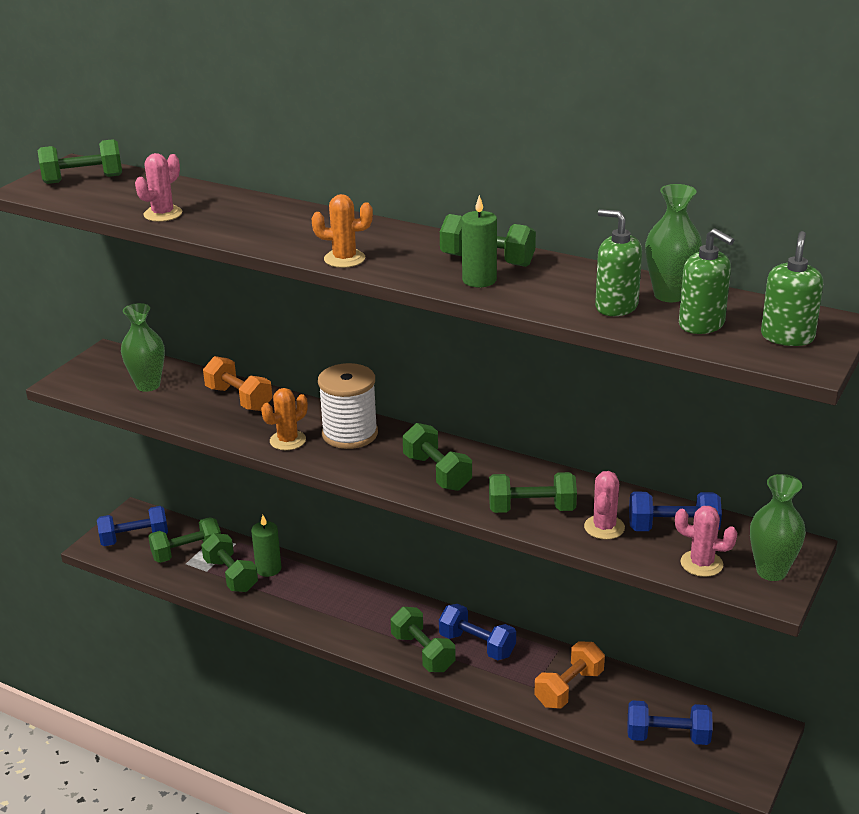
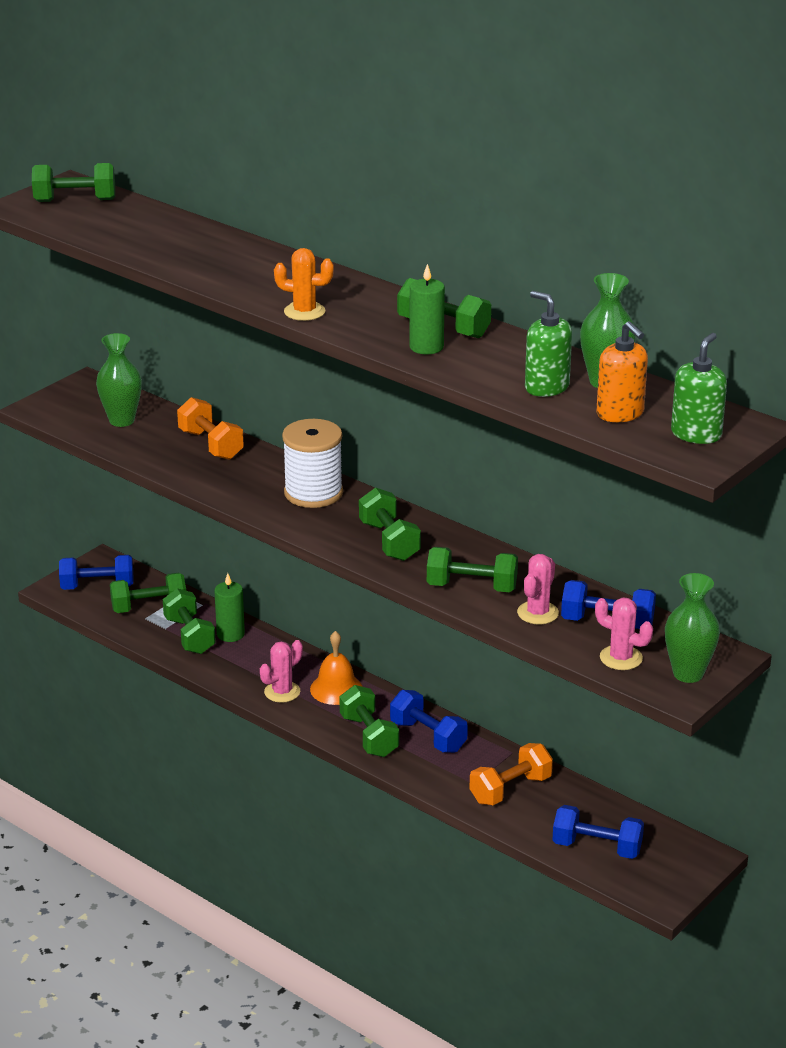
camera: 10 degrees right, 0 degrees up
(163, 214) = (143, 246): pink cactus -> pink cactus (282, 692)
(288, 440) = (248, 492): orange cactus -> none
(379, 609) = (336, 689): none -> orange bell
(702, 324) = (620, 413): green soap dispenser -> orange soap dispenser

